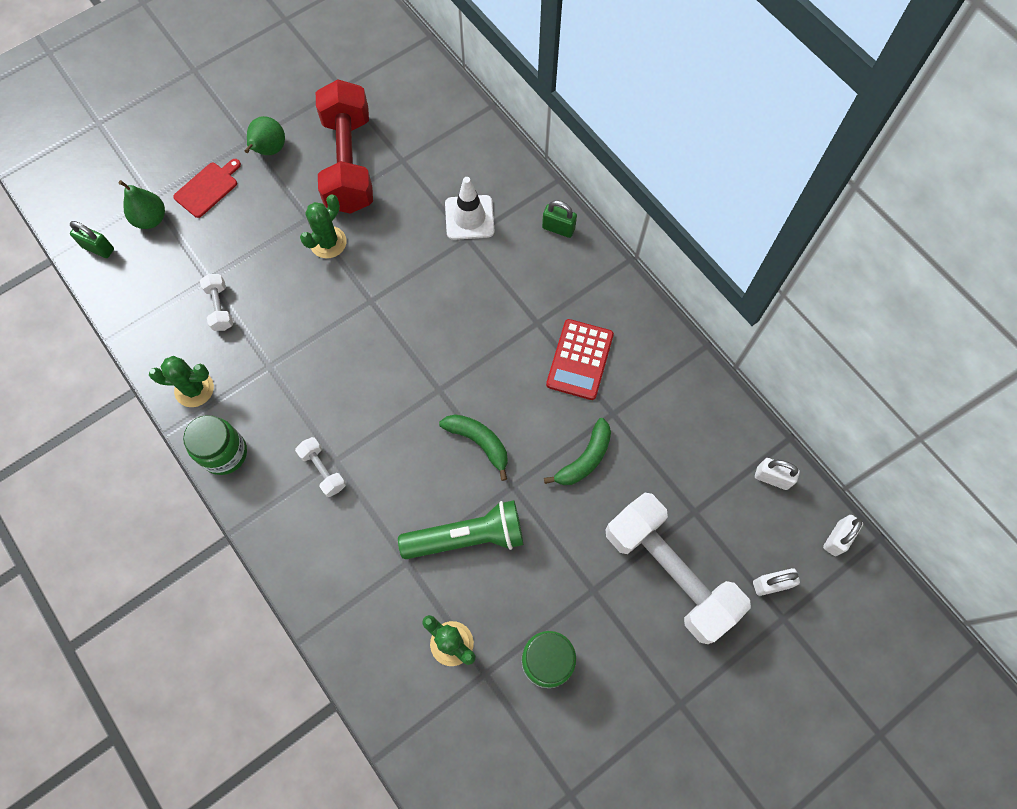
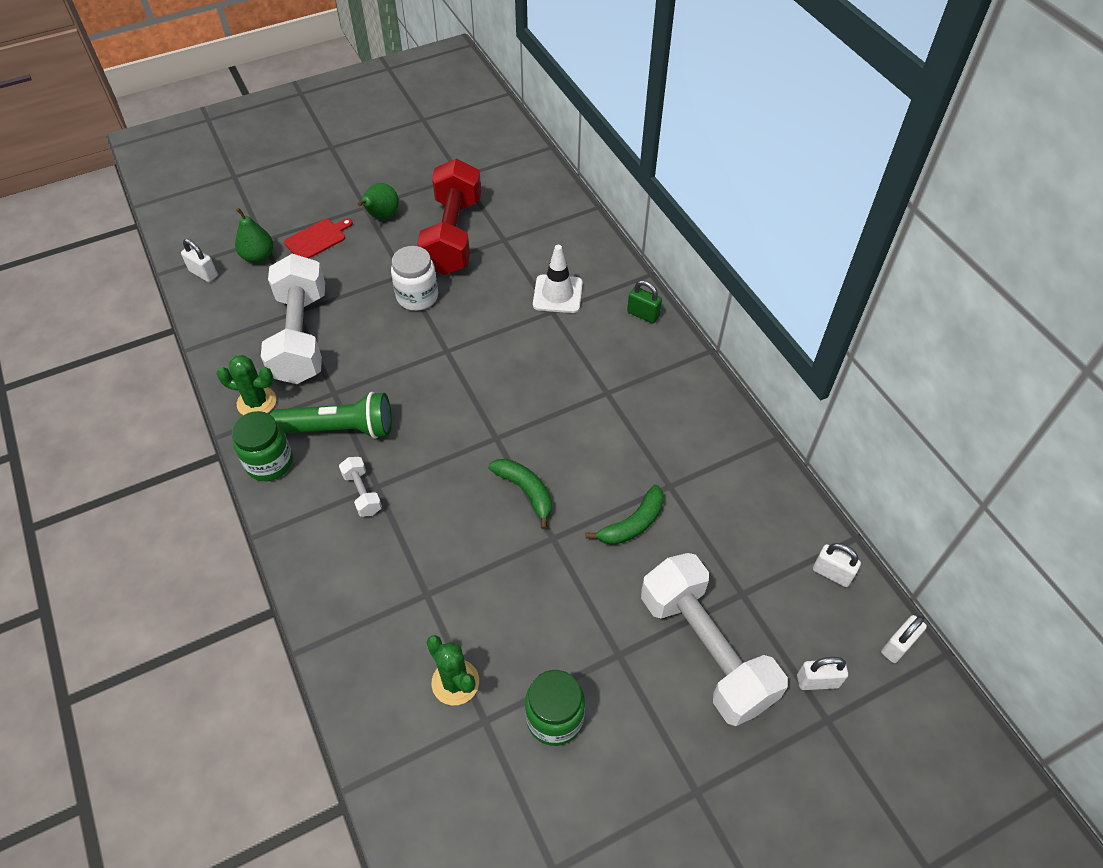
camera: 10 degrees right, 15 degrees down
(98, 248) = (203, 273): green padlock -> white padlock
(220, 307) = (301, 336): white dumbbell -> white dumbbell, size x2.39
(328, 242) = (417, 297): green cactus -> white jar
(467, 537) = (494, 579): green flashlight -> green flashlight (339, 429)
(580, 360) = (644, 431): red calculator -> none

